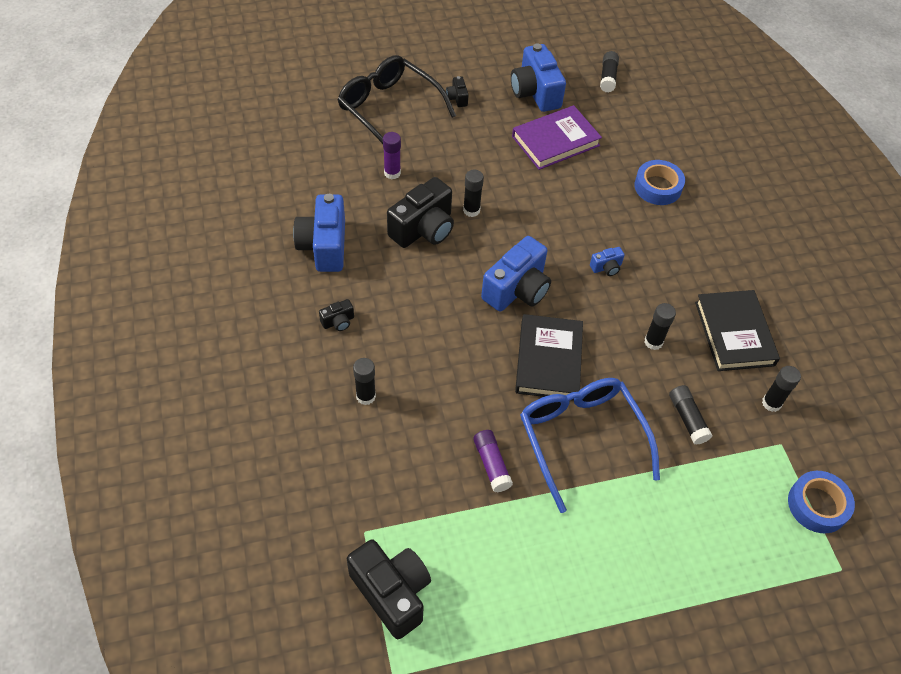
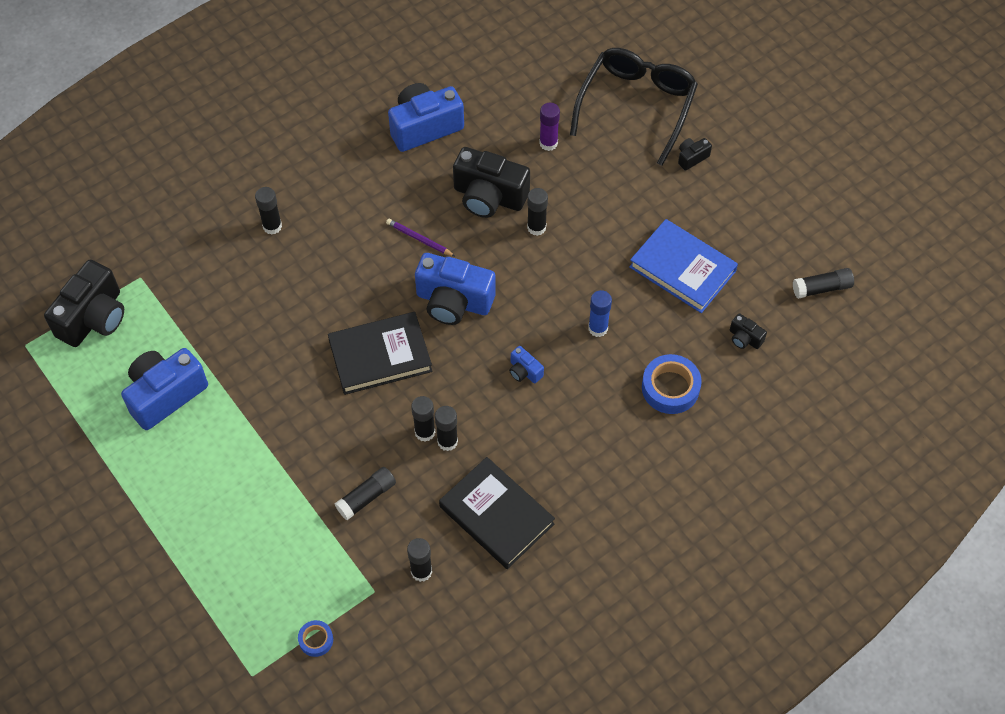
camera: 70 degrees right, 5 degrees up
(338, 322) = (342, 174): black camera -> black camera (744, 338)
(441, 291) = (419, 239): none -> purple pencil
(491, 464) = (243, 347): purple glue stick -> none
(535, 92) = (748, 225): blue camera -> blue camera (165, 395)
(555, 141) = (682, 269): purple book -> blue book
(581, 439) = (302, 411): blue glasses -> none
(586, 208) = (598, 328): none -> blue glue stick
(638, 354) = (425, 432): none -> black glue stick
(734, 333) = (496, 515): black book -> black book turned 75 degrees clockwise
(817, 505) = (316, 640): blue tape -> blue tape, size x0.55

